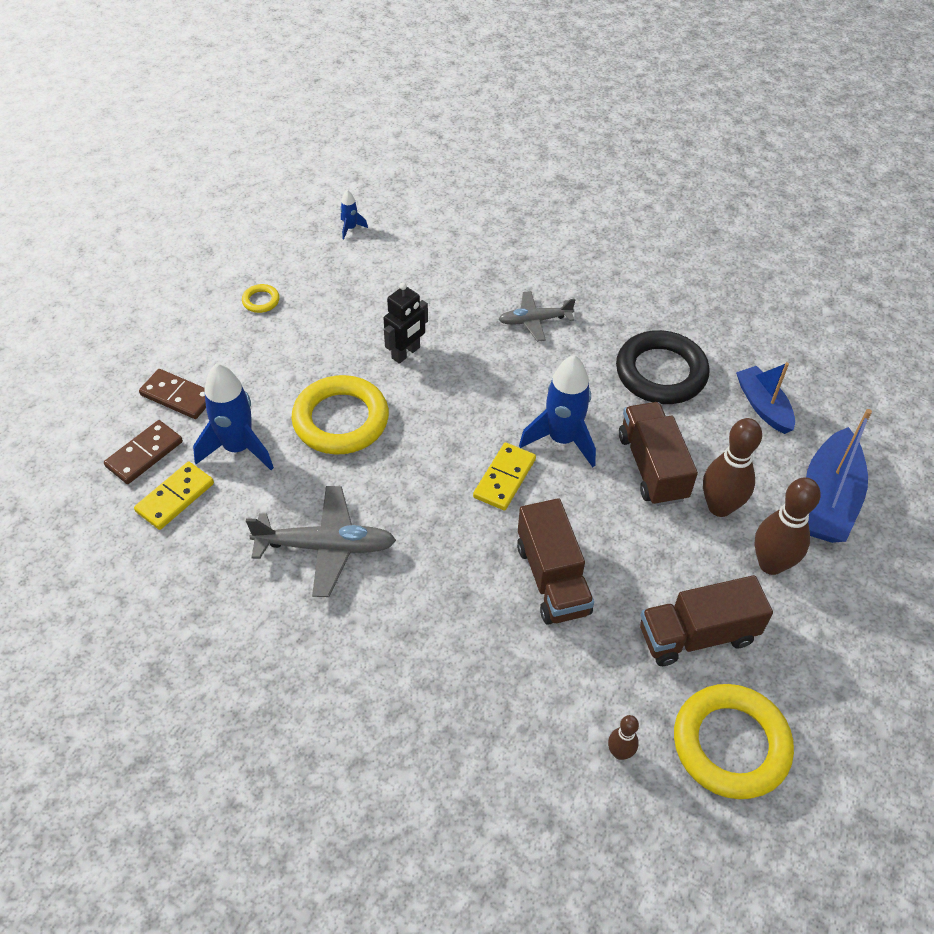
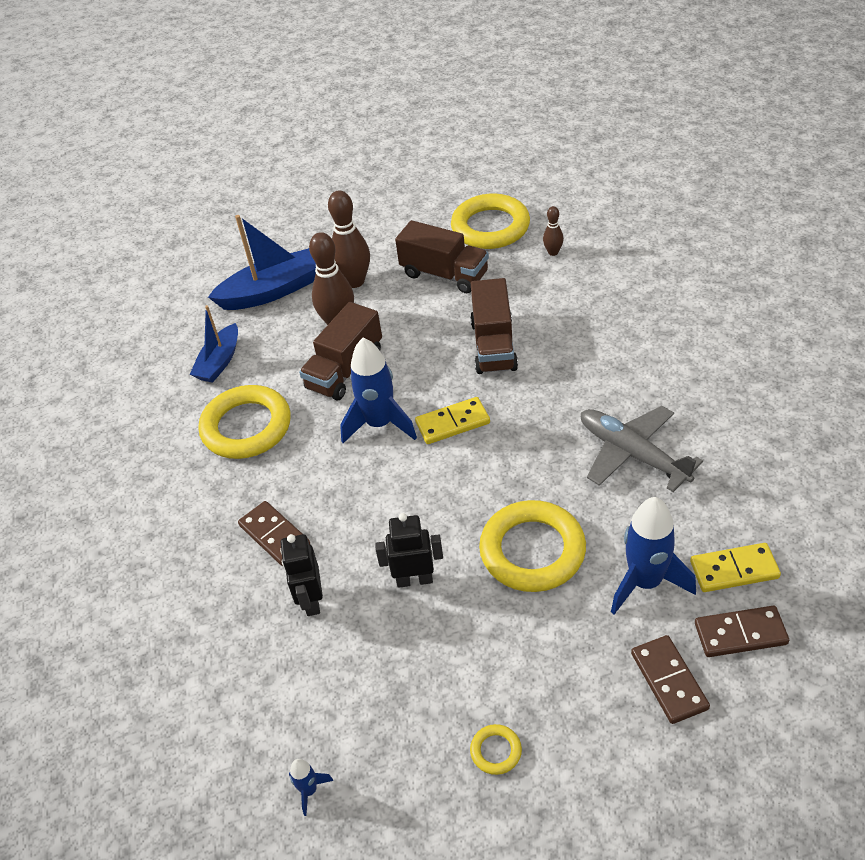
camera: 130 degrees left, 5 degrees down
(460, 302) = (311, 600): none -> black robot
(535, 320) = (274, 535): grey plane -> brown domino
(552, 579) = (493, 345): brown truck -> brown truck turned 150 degrees clockwise
(661, 373) = (246, 427): black ring -> yellow ring

